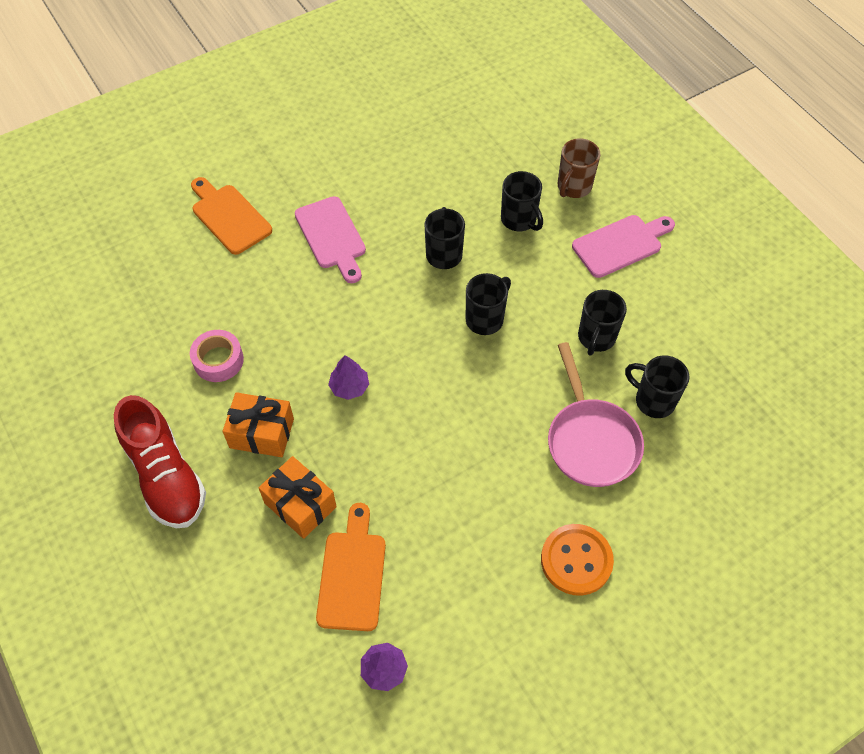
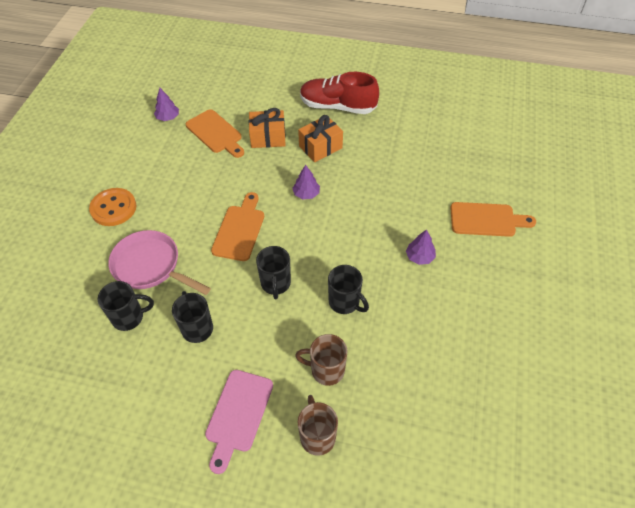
camera: 135 degrees right, 5 degrees down
(218, 360) = (382, 157): pink tape -> none
(332, 236) = (419, 257): pink cutting board -> purple tree
(462, 405) = (239, 230): none -> orange cutting board
(519, 220) = (326, 370): black mug -> brown mug

